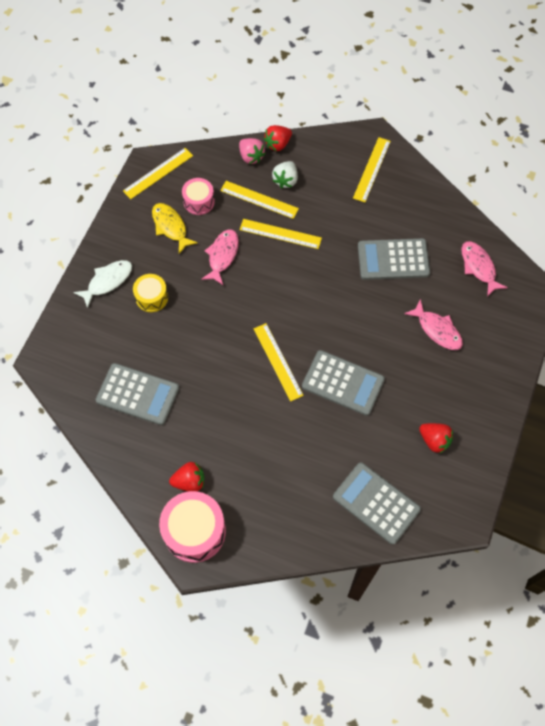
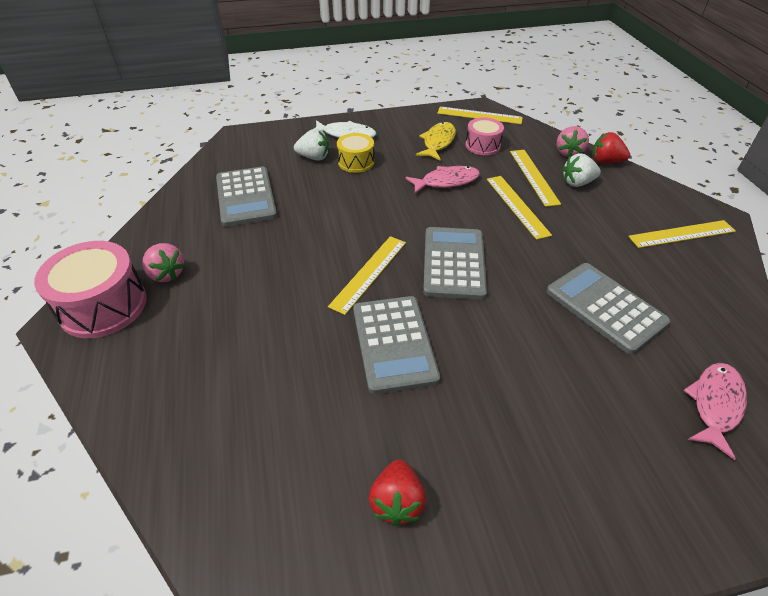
camera: 55 degrees right, 20 degrees down
(122, 322) = (314, 157): none -> white strawberry
(189, 481) = (166, 274): red strawberry -> pink strawberry
(376, 503) = (240, 477): grey calculator -> grey calculator (454, 263)
(437, 330) = (569, 406): pink fish -> none

